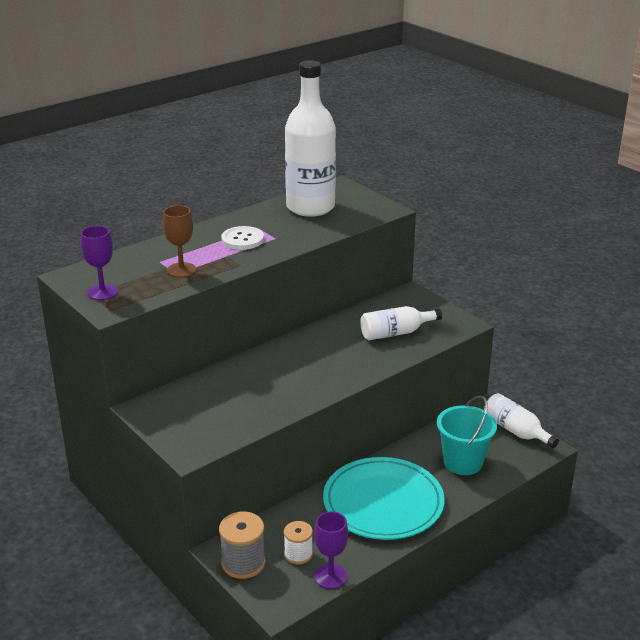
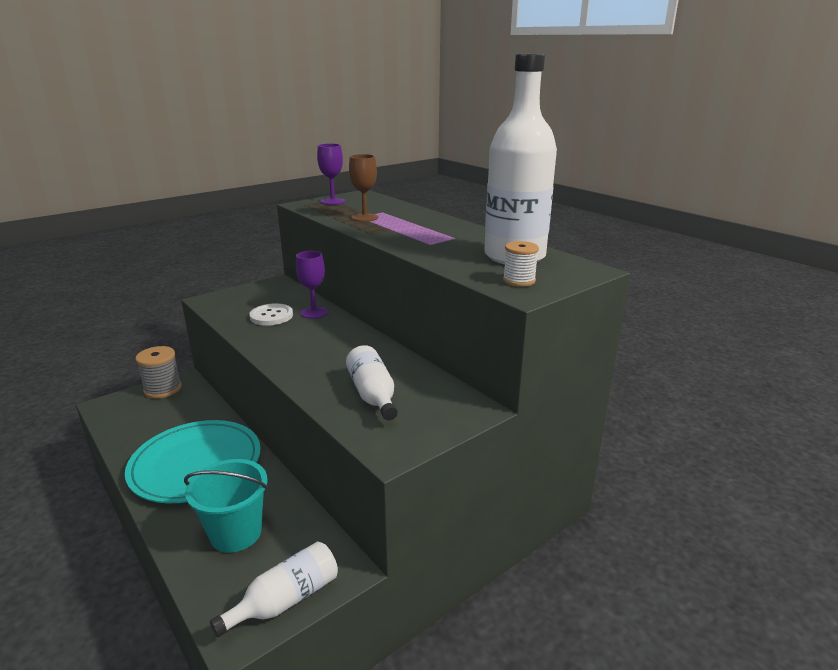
camera: 90 degrees right, 5 degrees down
(242, 239) = (426, 233): white button -> white button (271, 316)
(298, 554) = (155, 414): white spool -> white spool (519, 280)
(330, 576) = (116, 431): purple goblet -> purple goblet (314, 312)

